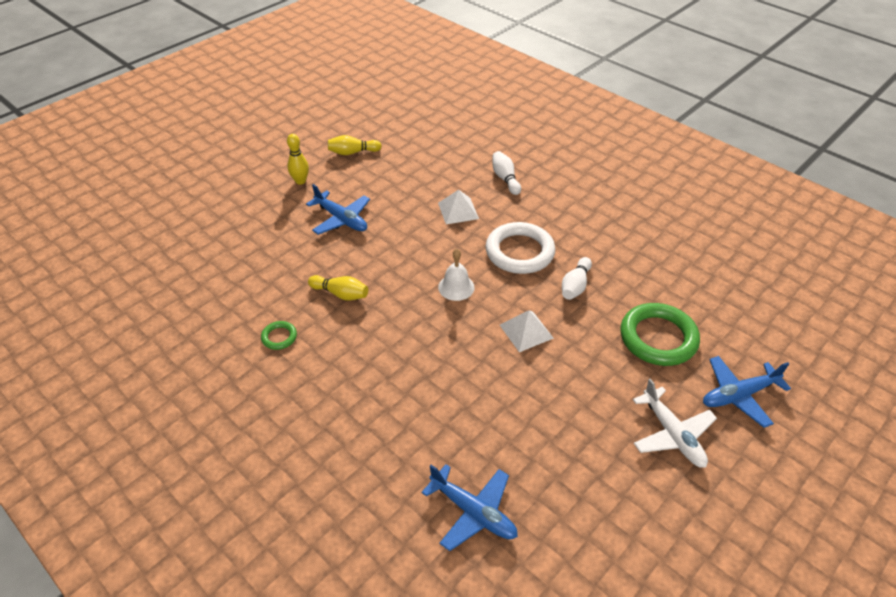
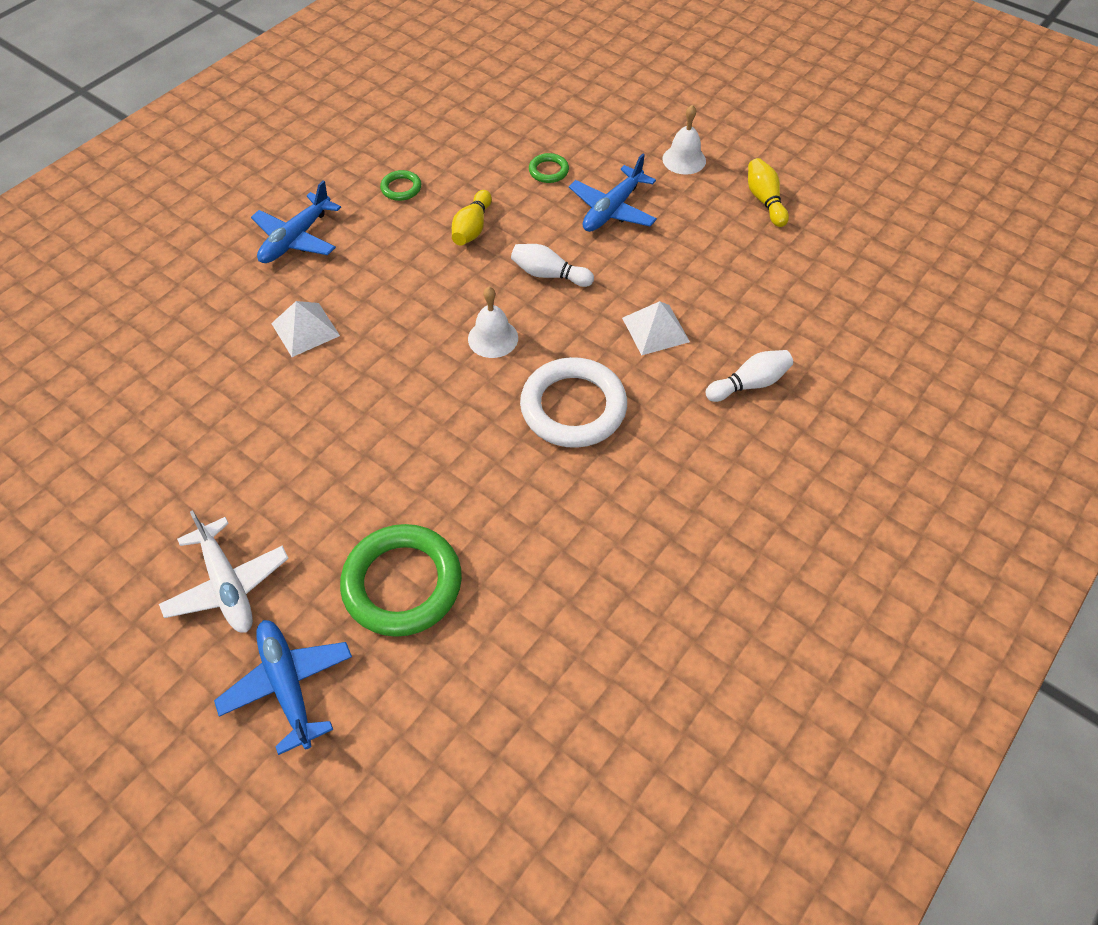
camera: 85 degrees right, 10 degrees up
(288, 248) = (548, 171): none -> green ring
(300, 181) = (684, 159): yellow bowling pin -> white bell
(473, 512) = (150, 376): blue plane -> blue plane (296, 239)
(526, 331) = (413, 418): white pyramid -> white pyramid (305, 329)
(575, 286) = (506, 478): white bowling pin -> white bowling pin (549, 274)
(672, 435) = (228, 585): white plane -> white plane turned 90 degrees counterclockwise

